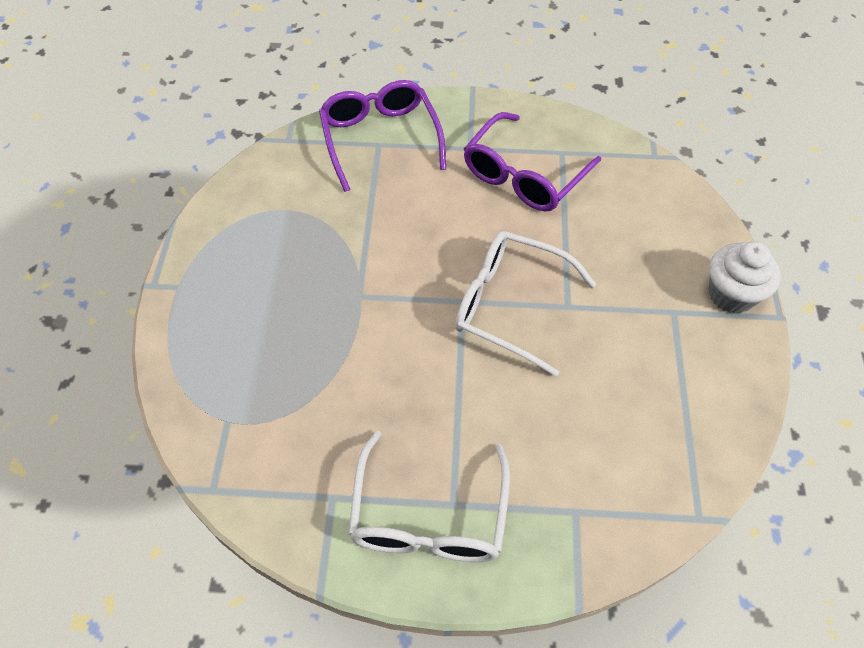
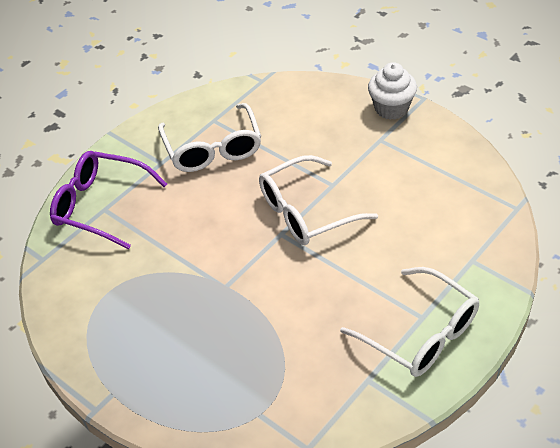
camera: 50 degrees left, 10 degrees down
(524, 175) = (213, 149): purple glasses -> white glasses

